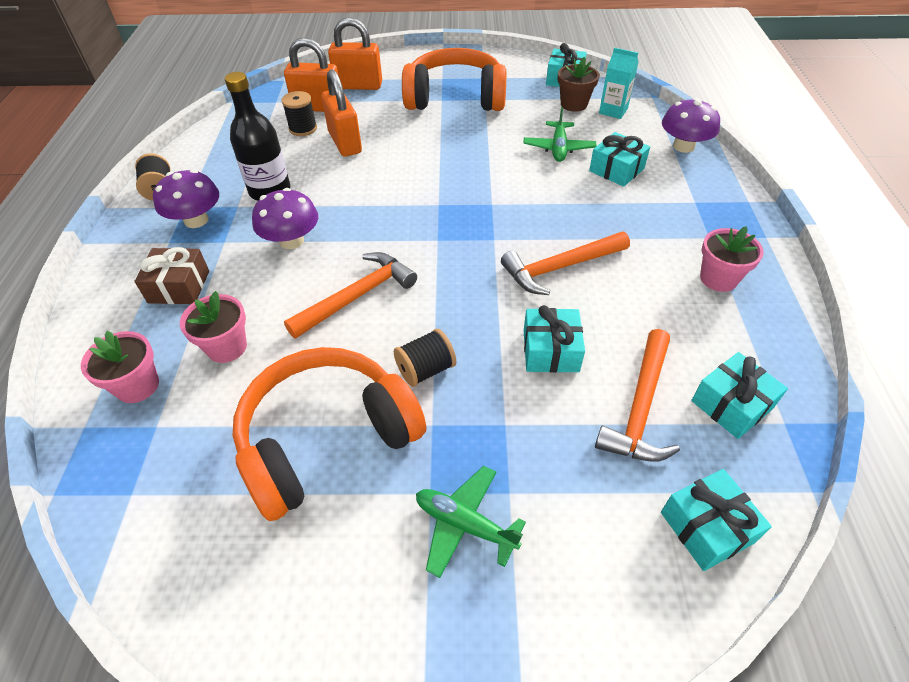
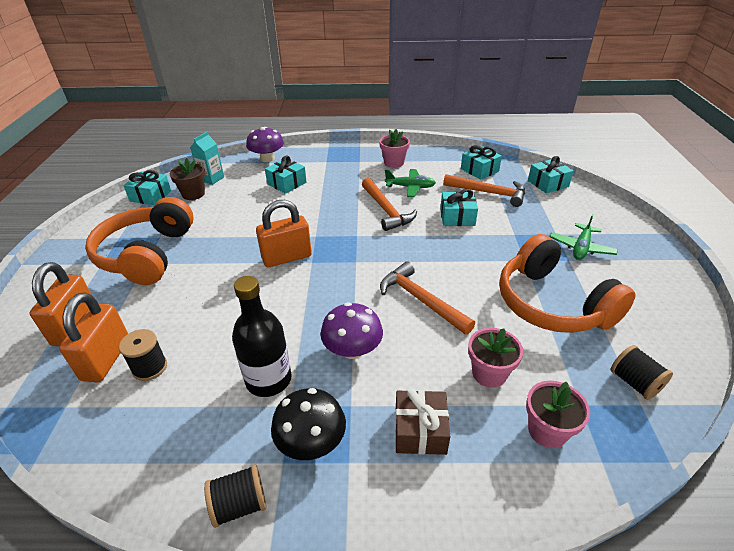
camera: 90 degrees left, 10 degrees down
(196, 220) = (311, 442): purple mushroom -> black mushroom
(345, 143) = (196, 327): orange padlock -> orange padlock (287, 257)
(425, 370) = (484, 264): black spool -> black spool (634, 383)
(558, 148) = (252, 204): green plane -> green plane (410, 187)

